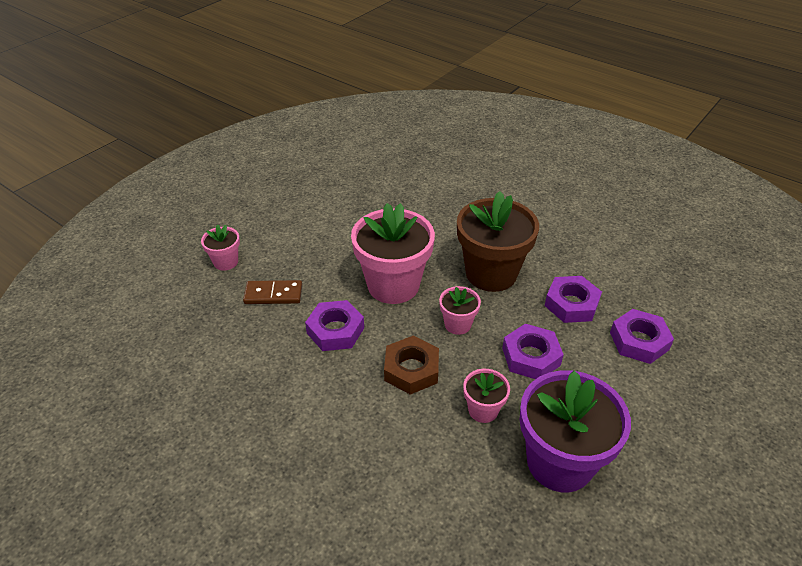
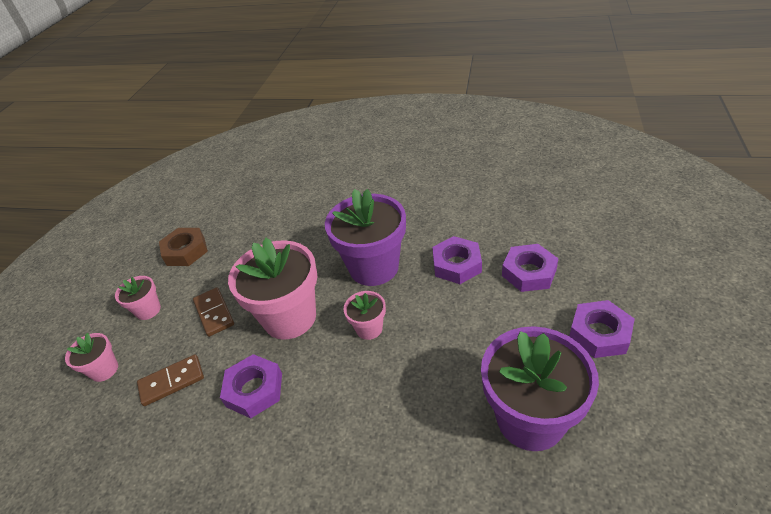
camera: 20 degrees left, 0 degrees up
(331, 254) = (214, 313): none -> brown domino
(411, 369) = (349, 394): brown nut -> brown nut (185, 251)
(483, 410) = (436, 402): pink flower pot -> pink flower pot (148, 310)
(491, 273) = (374, 267): brown flower pot -> purple flower pot
(531, 356) = (449, 329): purple nut -> purple nut (599, 333)

